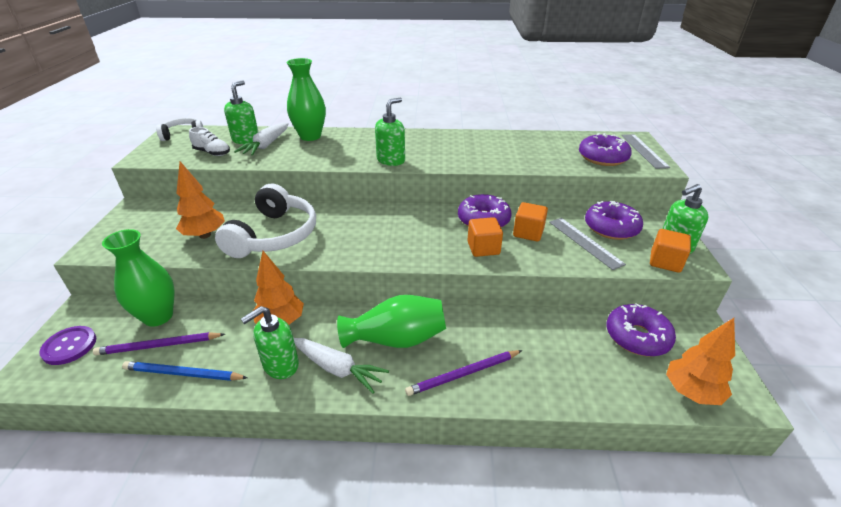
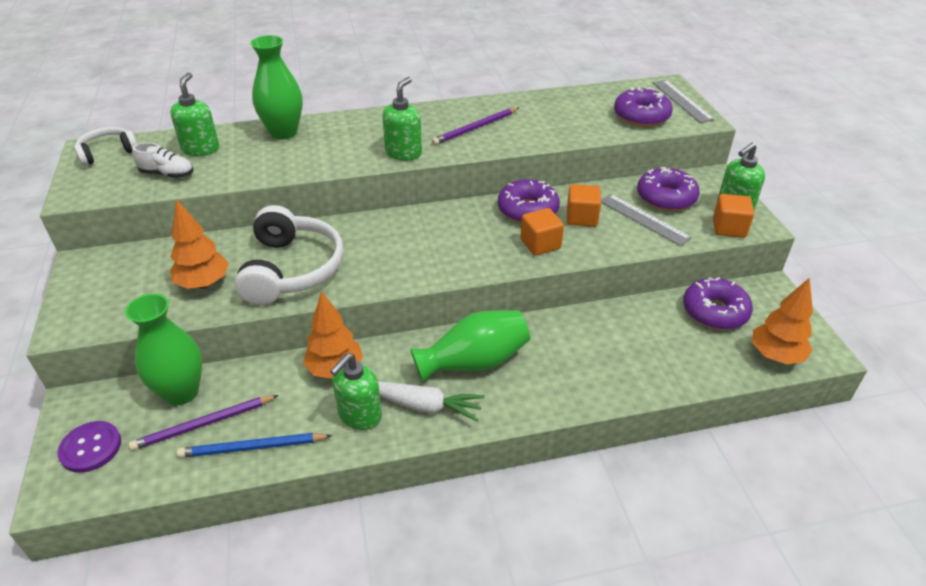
camera: 15 degrees left, 5 degrees up
(266, 145) = (233, 153): white carrot -> none
(463, 374) = (558, 384): purple pencil -> purple pencil (475, 128)

